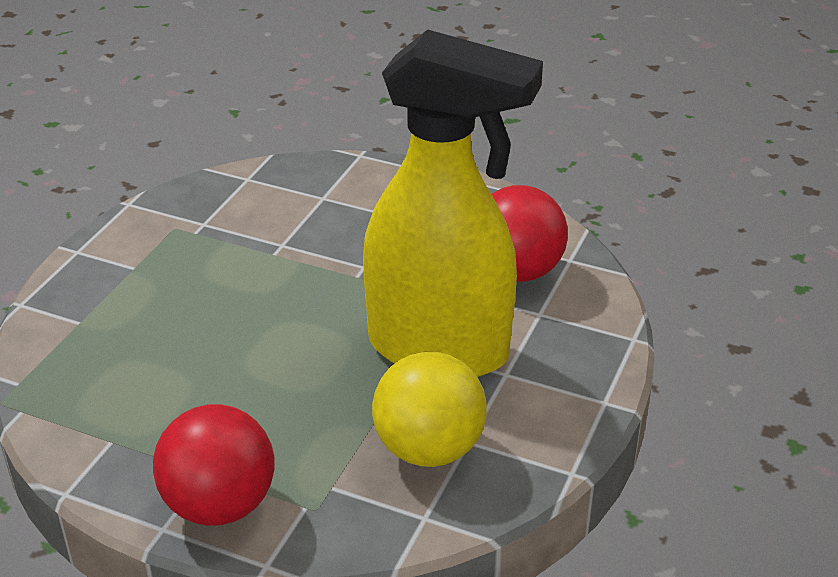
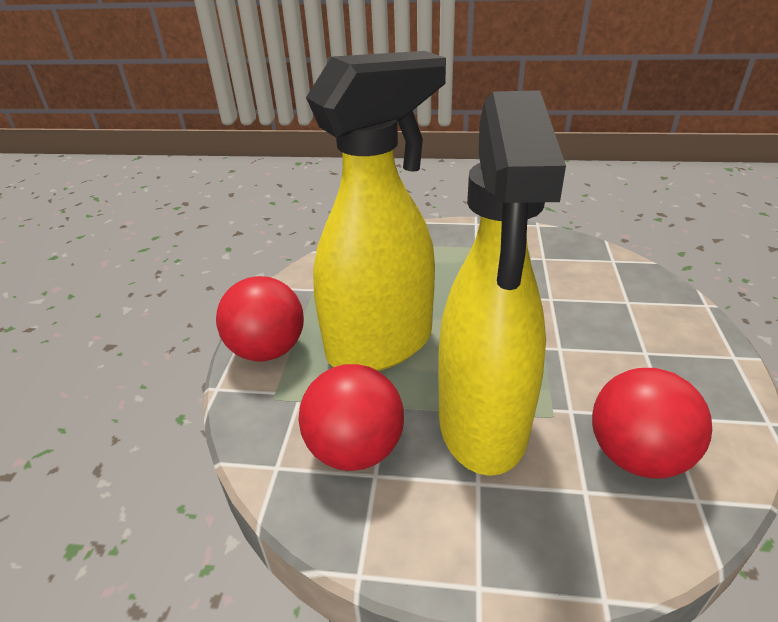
camera: 75 degrees right, 0 degrees up
(276, 396) = (381, 344): none -> yellow spray bottle
(429, 449) = (355, 449): yellow ball -> red ball

